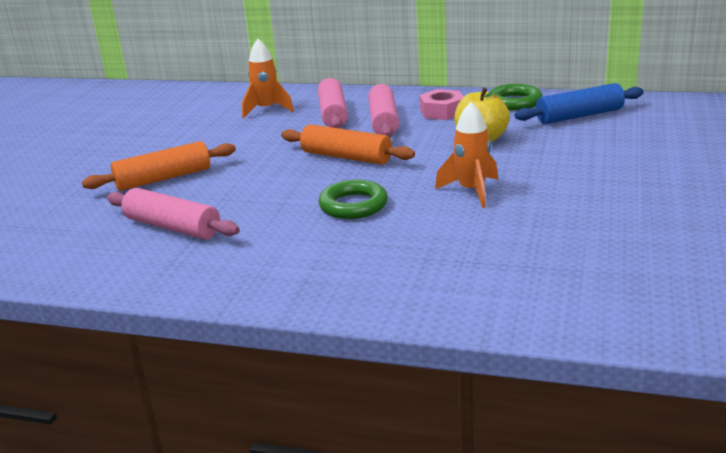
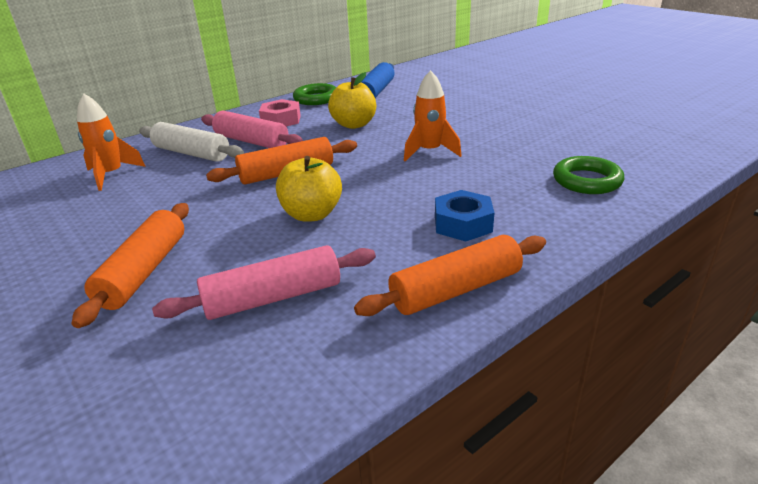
camera: 55 degrees left, 5 degrees up
(243, 284) = (456, 289): none -> orange rolling pin
(292, 193) = (312, 214): none -> yellow apple
(333, 114) = (191, 153): pink rolling pin -> white rolling pin
(348, 253) = (463, 224): none -> blue nut
(353, 205) = (381, 197): green ring -> green ring (586, 181)

